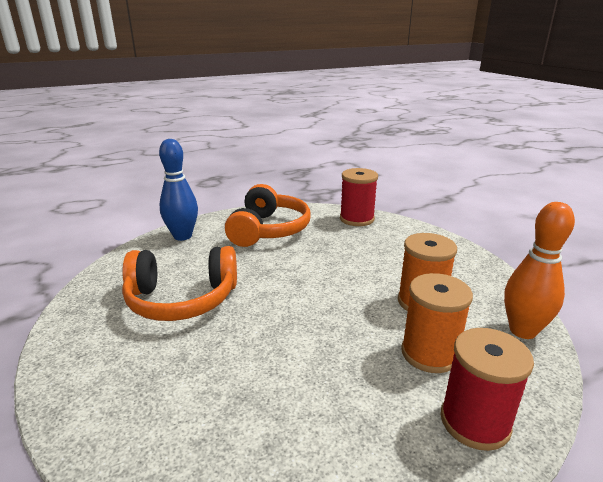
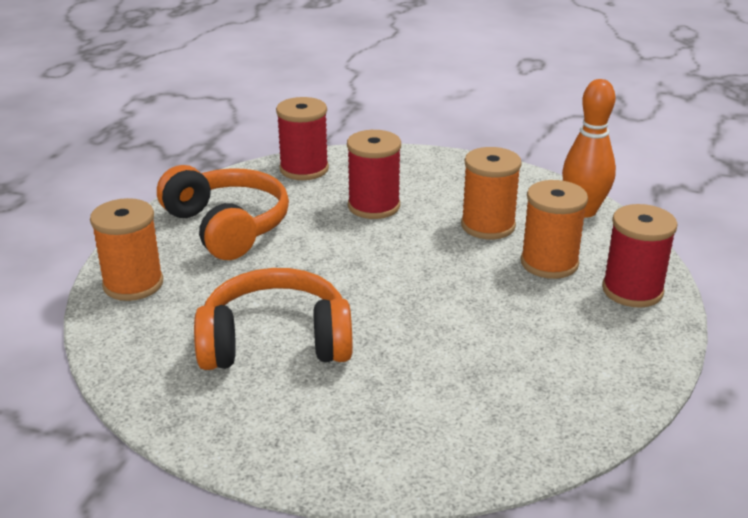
camera: 45 degrees left, 5 degrees up
(182, 236) = (133, 284): blue bowling pin -> orange spool
(182, 299) = (275, 342): orange headphones -> orange headphones turned 135 degrees counterclockwise
(363, 254) = (374, 206): none -> red spool

